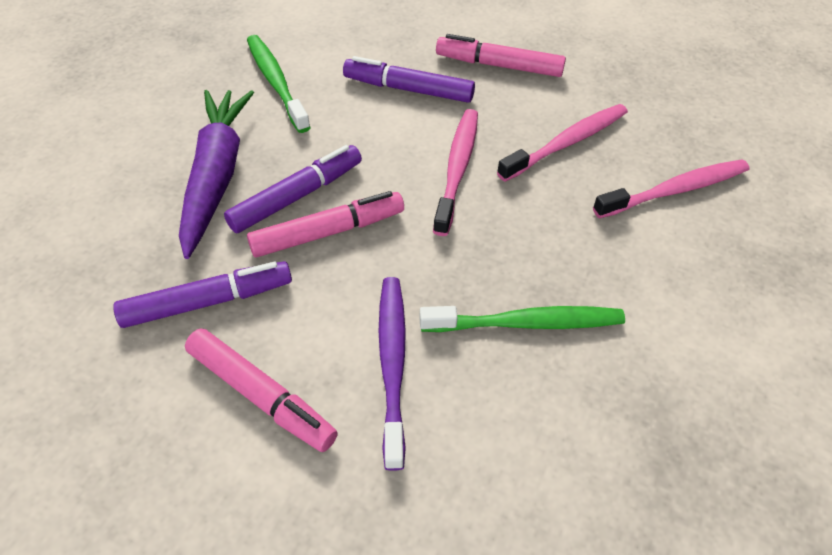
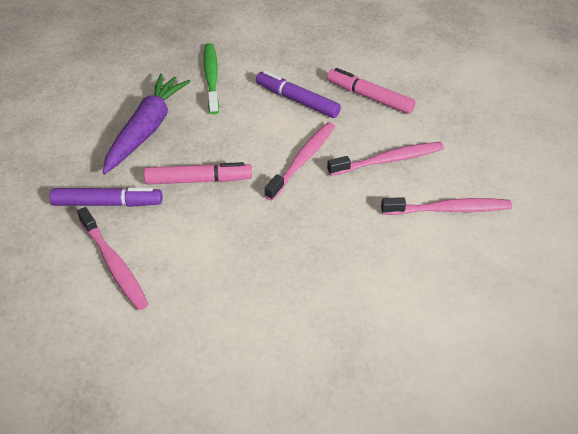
camera: 20 degrees right, 5 degrees down
(261, 395) = (114, 264): pink marker -> pink toothbrush
(296, 196) = (190, 153): purple marker -> none
(392, 364) = (199, 268): purple toothbrush -> none
(526, 323) = (296, 267): green toothbrush -> none

